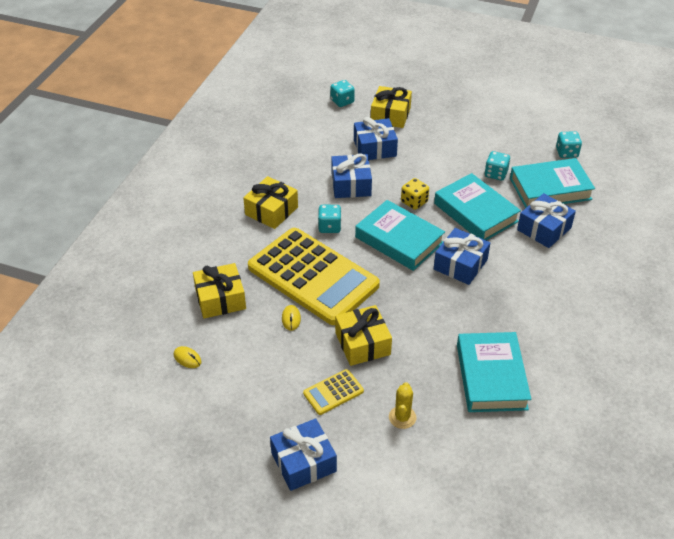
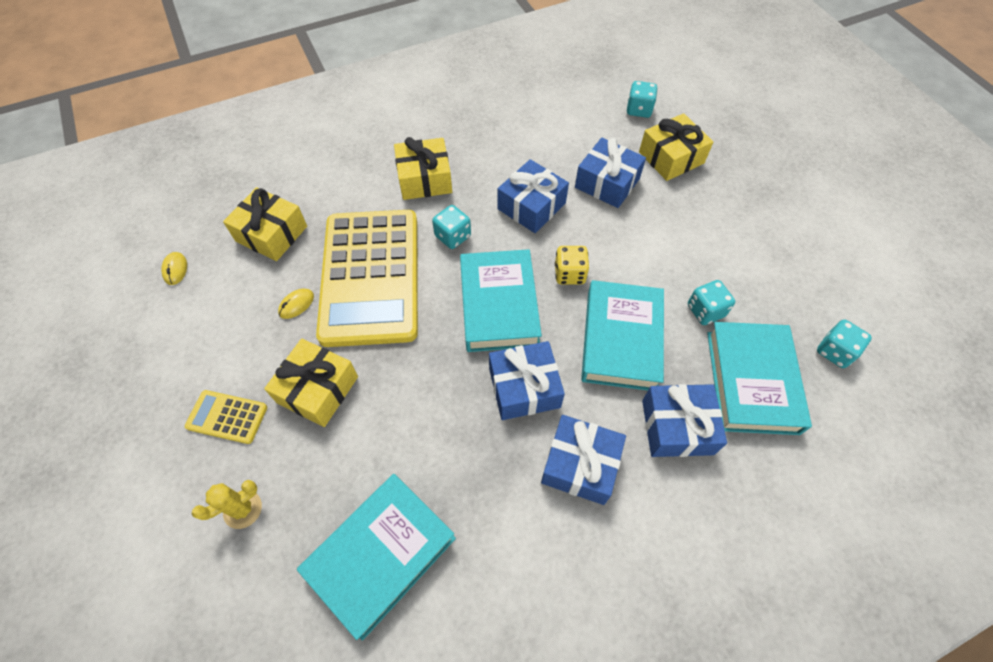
camera: 45 degrees right, 15 degrees up
(303, 462) = (112, 465): blue gift -> blue gift (580, 465)
(550, 189) = (751, 381): turquoise book -> turquoise book turned 60 degrees clockwise

